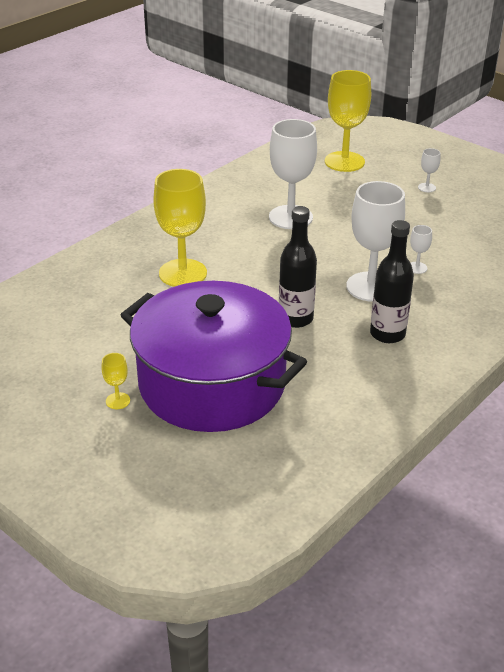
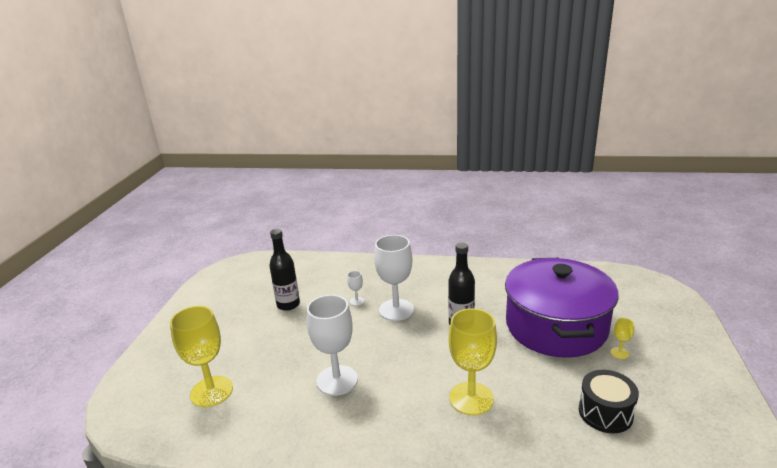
camera: 120 degrees left, 10 degrees down
(71, 335) = (605, 413): none -> black drum
(387, 334) = (436, 289): black bottle -> black bottle (288, 304)
(426, 187) = (237, 332): white goblet -> none

